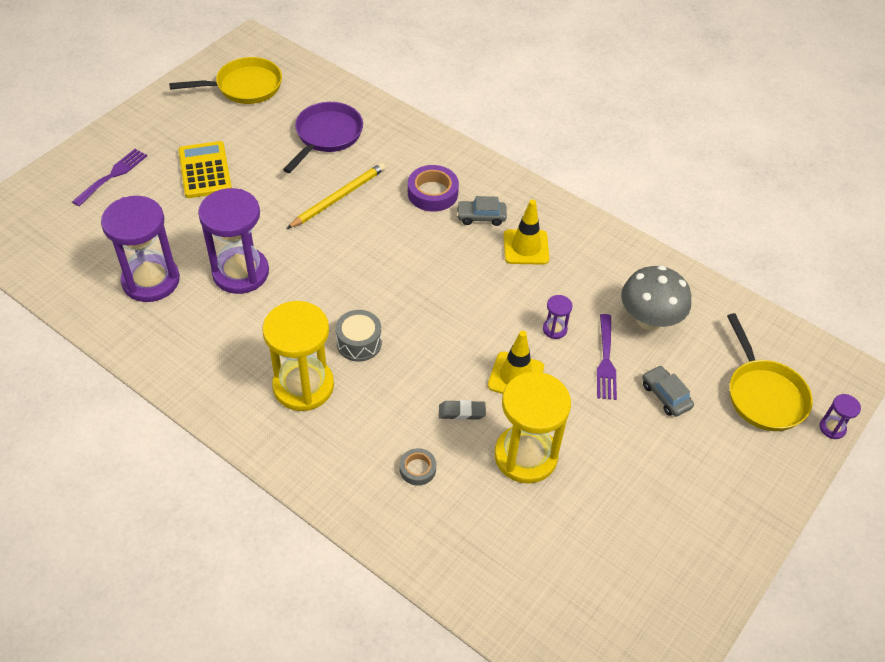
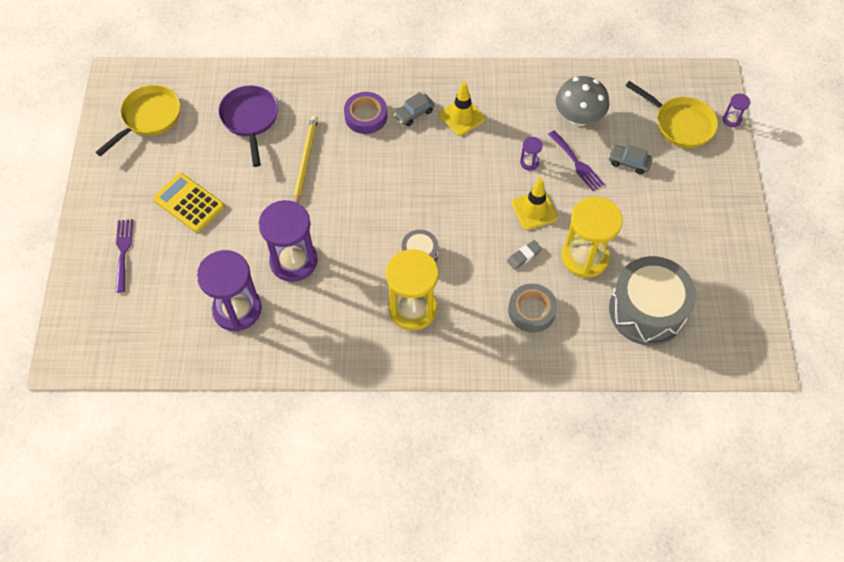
camera: 35 degrees left, 10 degrees up
(417, 469) = (531, 310): grey tape -> grey tape, size x1.71
(543, 556) = (647, 310): none -> grey drum

